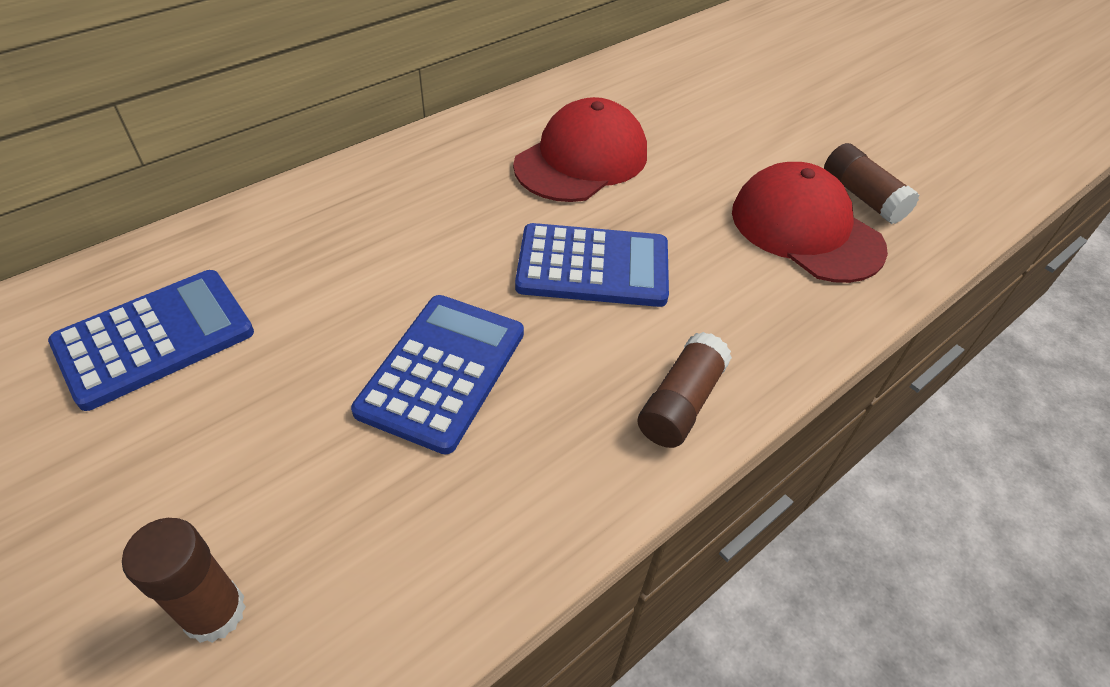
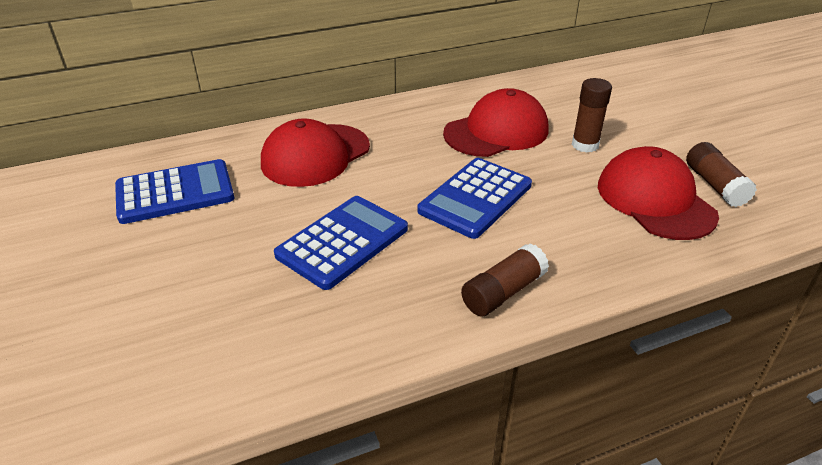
camera: 20 degrees right, 10 degrees down
(214, 612) = (148, 344): brown glue stick -> brown glue stick (585, 145)
(349, 236) = (315, 155): none -> red cap
(593, 267) = (475, 198): blue calculator -> blue calculator turned 105 degrees clockwise

